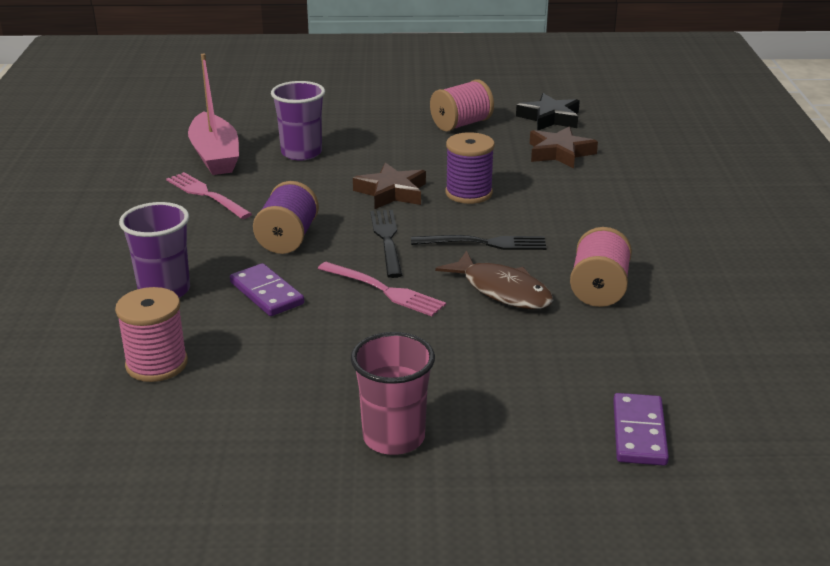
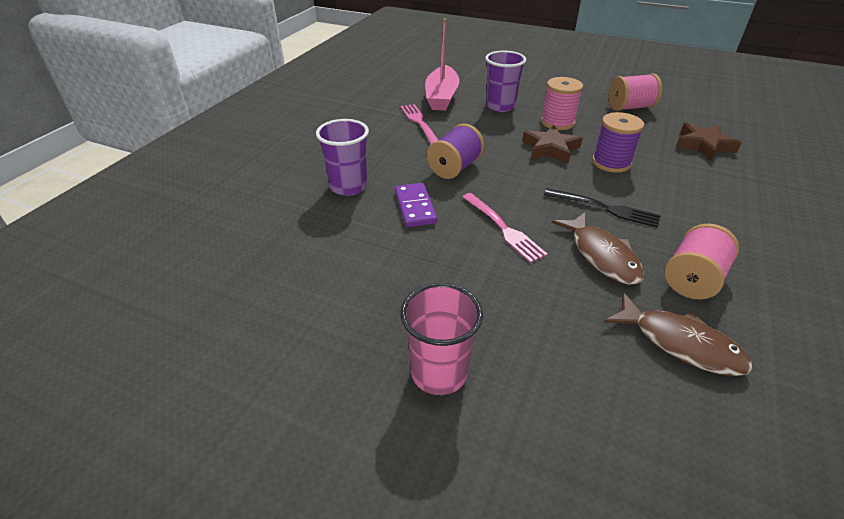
camera: 25 degrees right, 10 degrees up
(156, 364) = (306, 243): pink spool -> pink spool (557, 122)
(387, 240) = (527, 186): black fork -> none
(550, 118) = (706, 116): black star -> none
(609, 347) = (680, 343): none -> brown fish
(639, 433) = (677, 457): purple domino -> none

